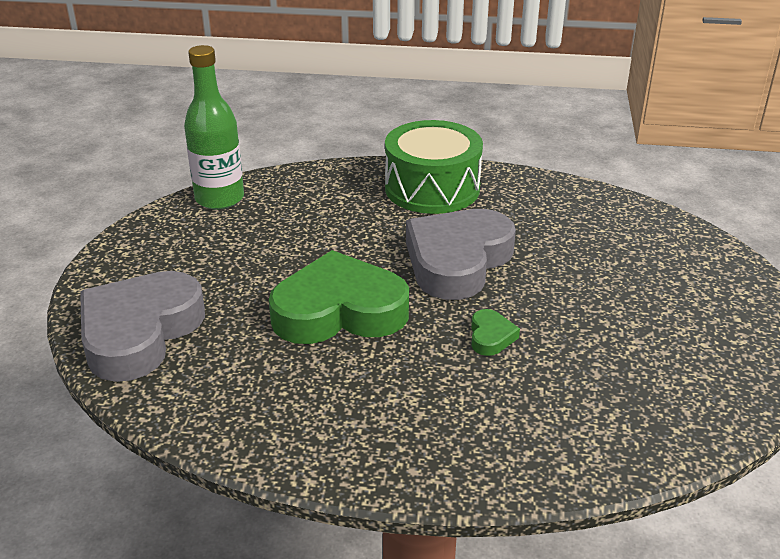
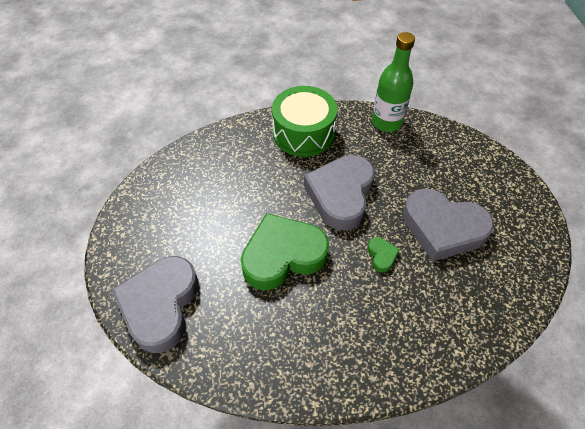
camera: 15 degrees left, 20 degrees up
(219, 198) = (168, 170): green bottle -> green bottle (386, 122)
(603, 322) = (442, 228): none -> grey heart

